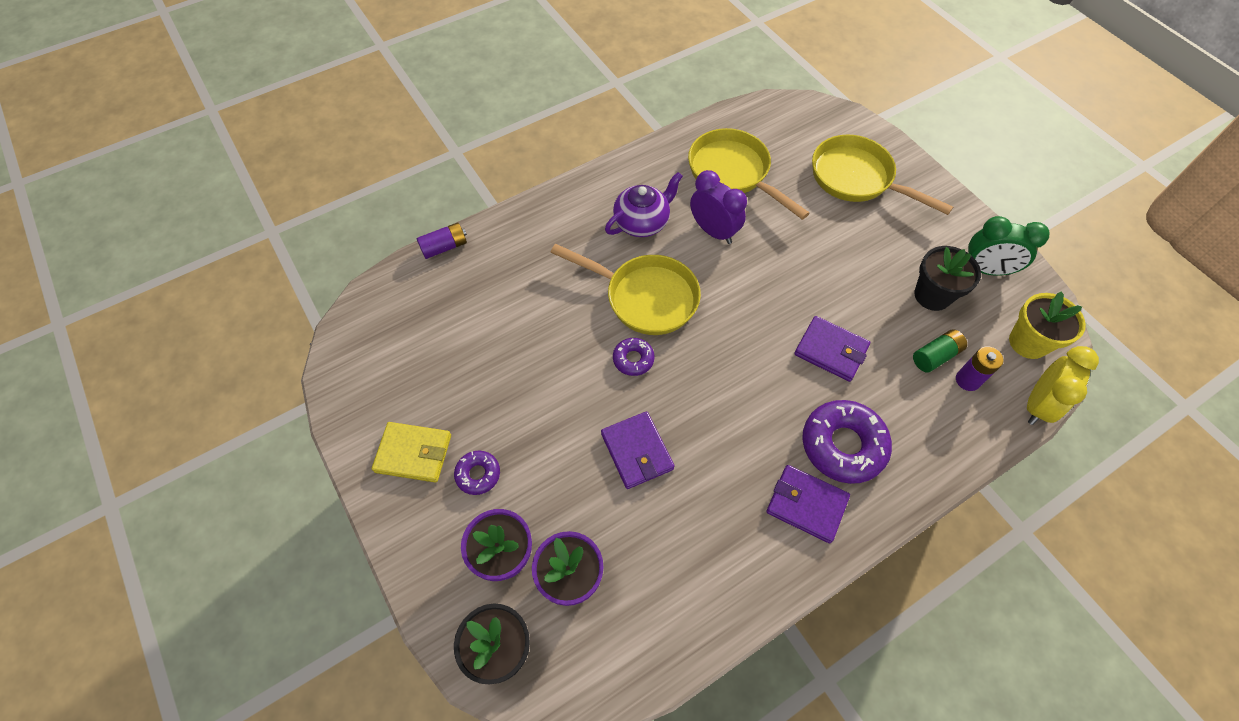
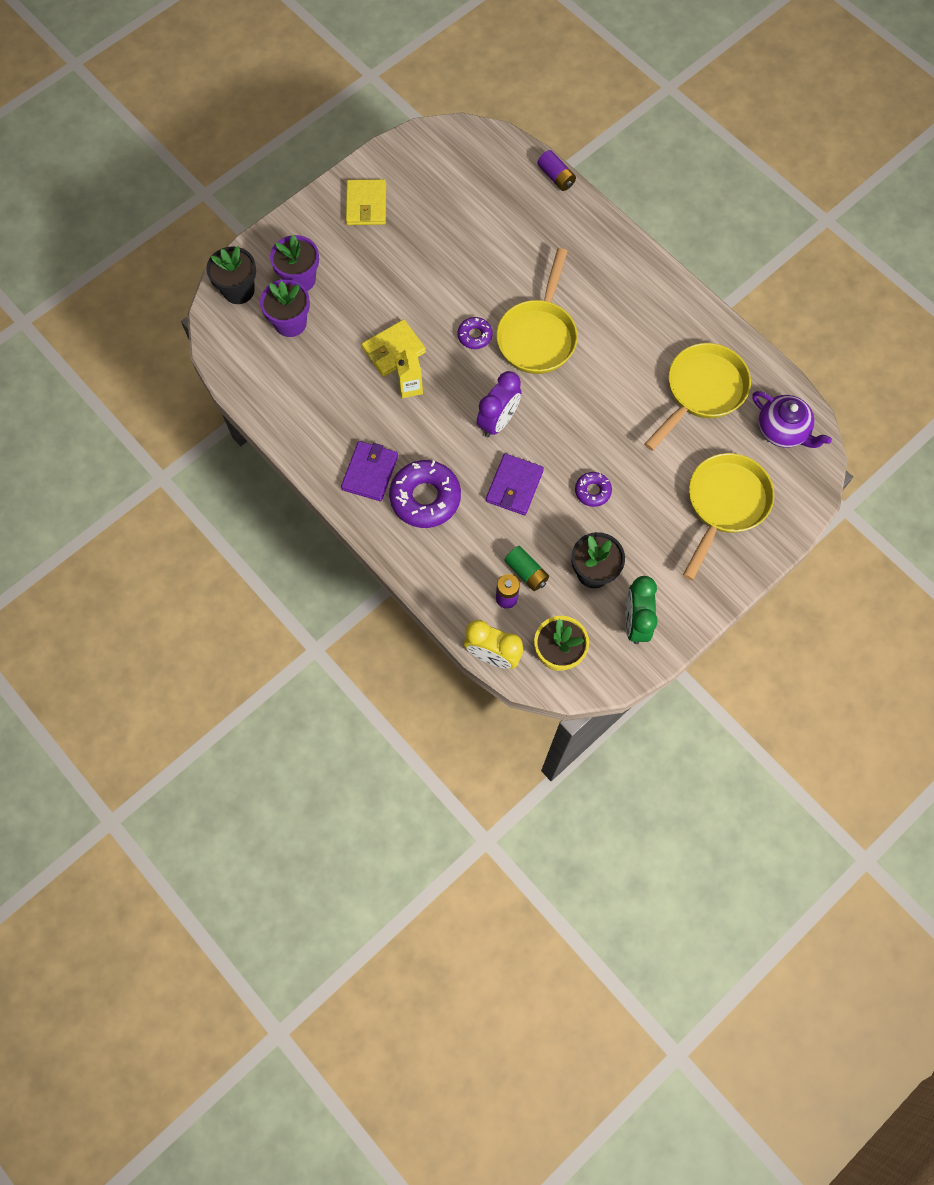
camera: 80 degrees right, 10 degrees up
(478, 474) = (357, 249): purple donut -> purple donut (592, 491)
(637, 451) = (393, 350): purple wallet -> yellow wallet
(642, 222) = (620, 322): purple teapot -> purple teapot (782, 430)
(691, 440) = (410, 387): none -> yellow carton
(713, 231) = (624, 381): purple clock -> purple clock (498, 421)

